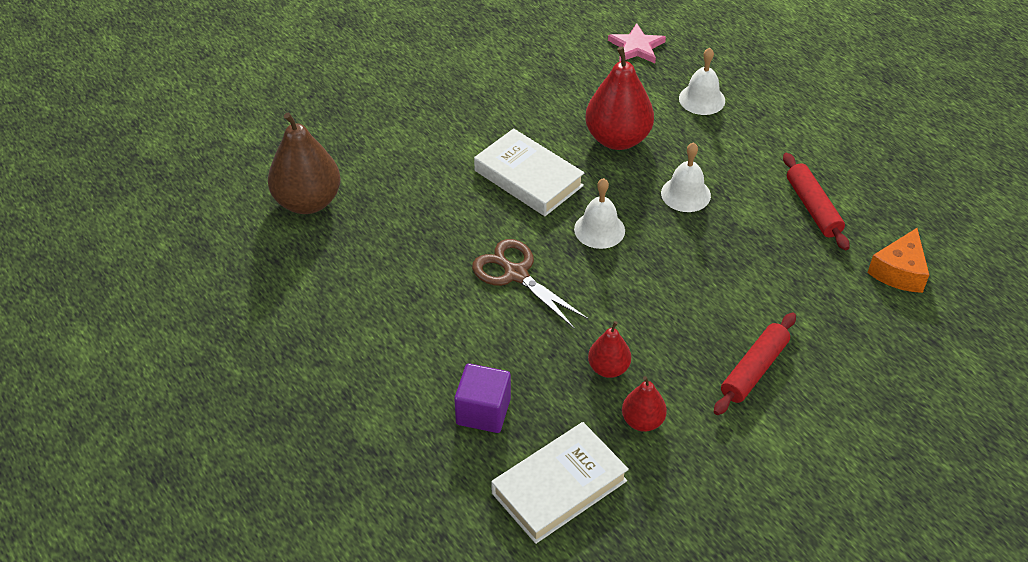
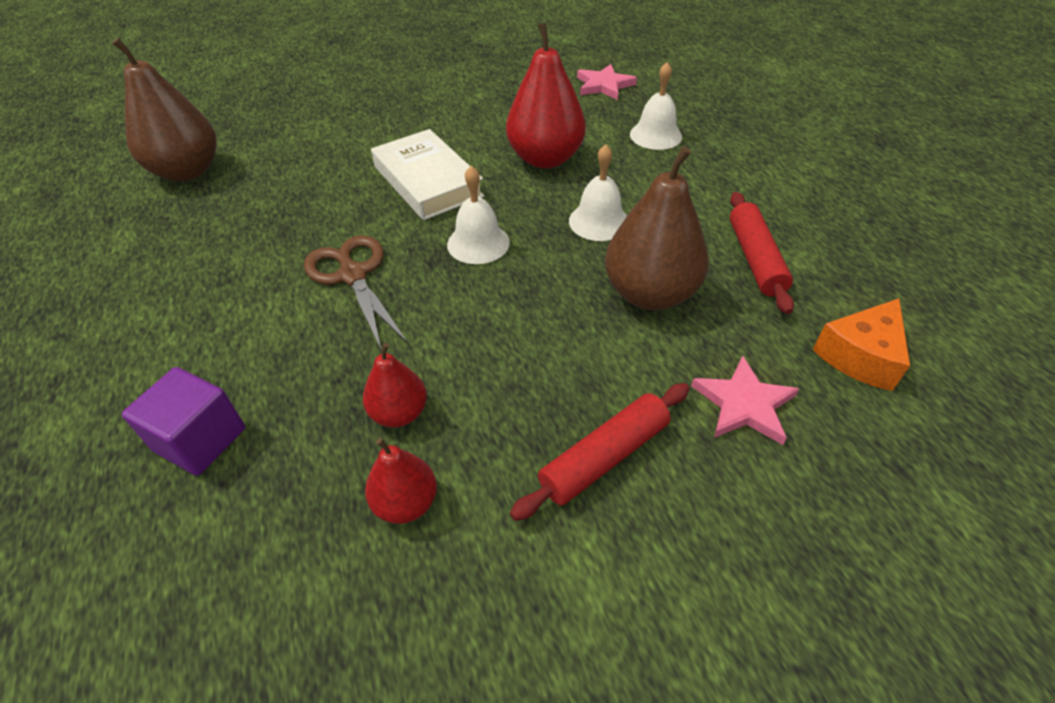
camera: 15 degrees right, 0 degrees up
(559, 487) = (225, 586): white book -> none
(745, 250) = (650, 294): none -> brown pear
(831, 319) = (744, 404): none -> pink star

